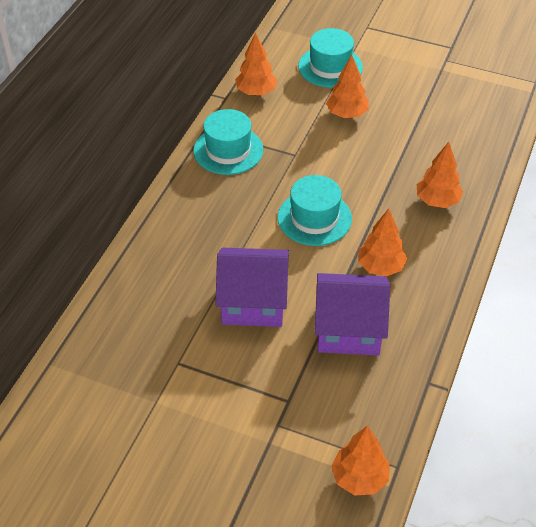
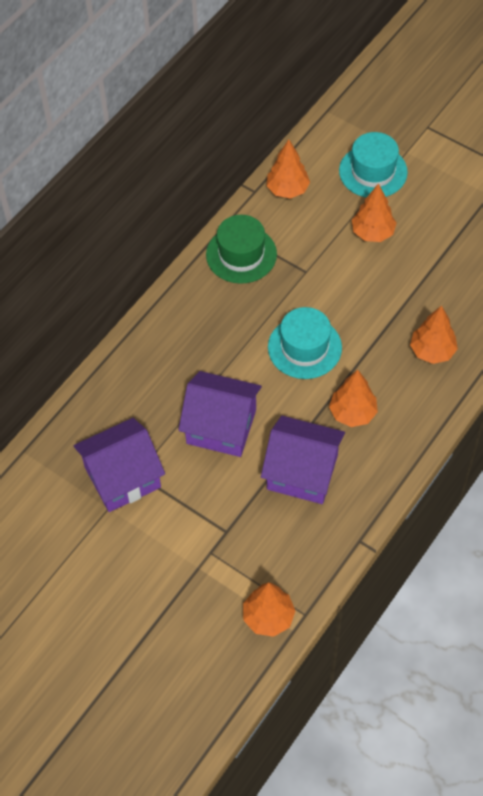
camera: 15 degrees right, 10 degrees up
(163, 369) = (122, 477): none -> purple house
(228, 150) = (241, 254): turquoise hat -> green hat

